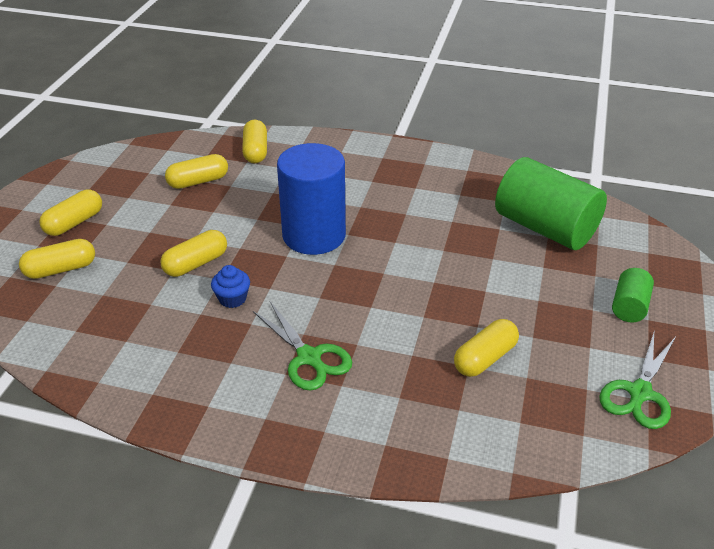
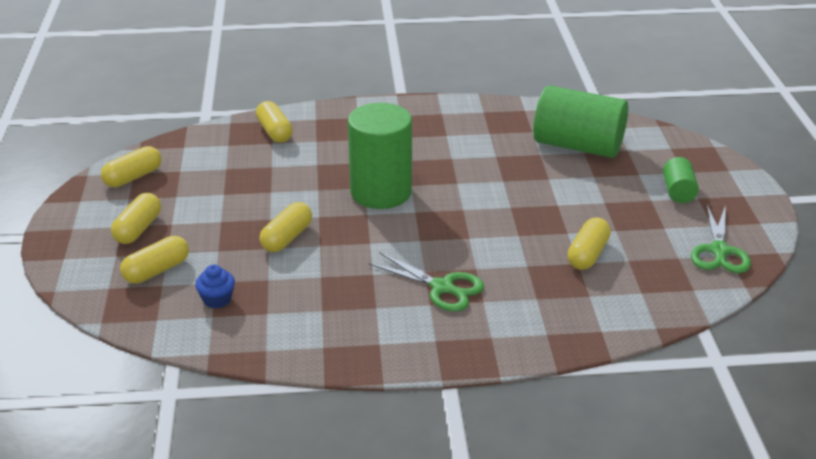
camera: 20 degrees left, 5 degrees down
(198, 181) = (237, 169): yellow capsule -> yellow capsule (133, 177)
(232, 299) = (342, 258): blue cupcake -> blue cupcake (217, 299)
(314, 235) = (381, 192): blue cylinder -> green cylinder

